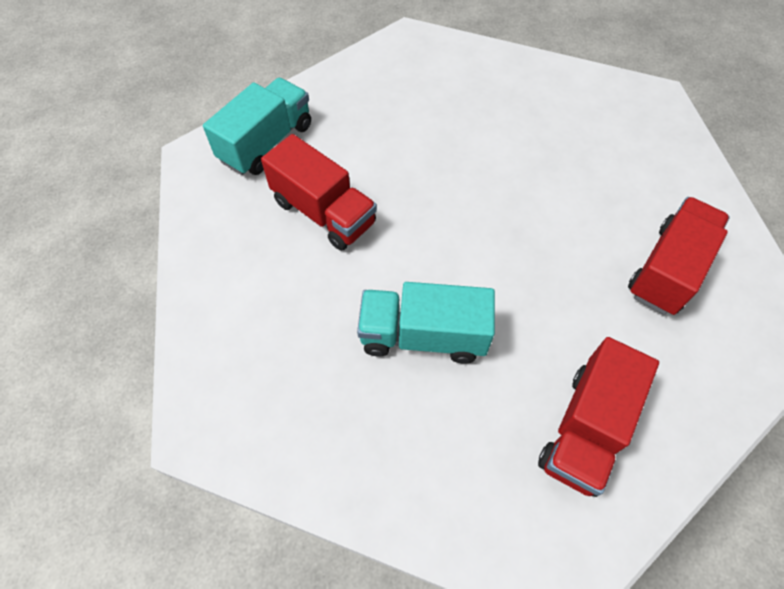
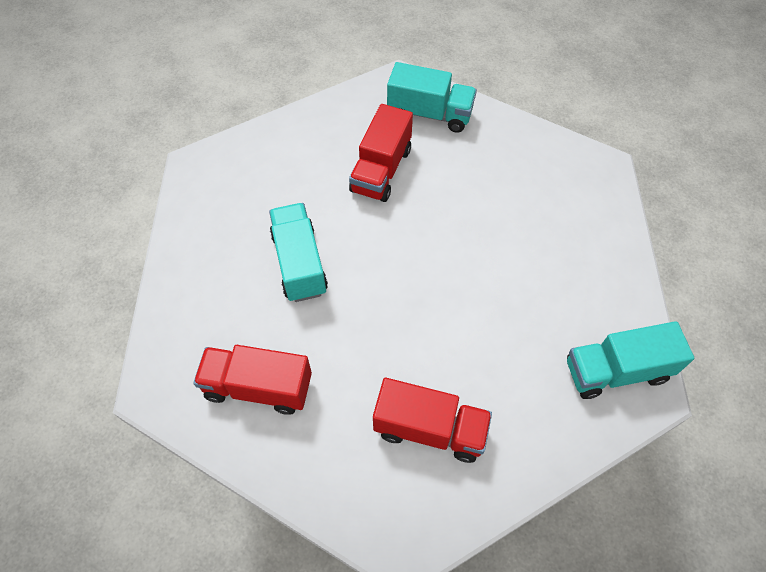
camera: 70 degrees right, 0 degrees up
(632, 110) = (616, 371): none -> turquoise truck

